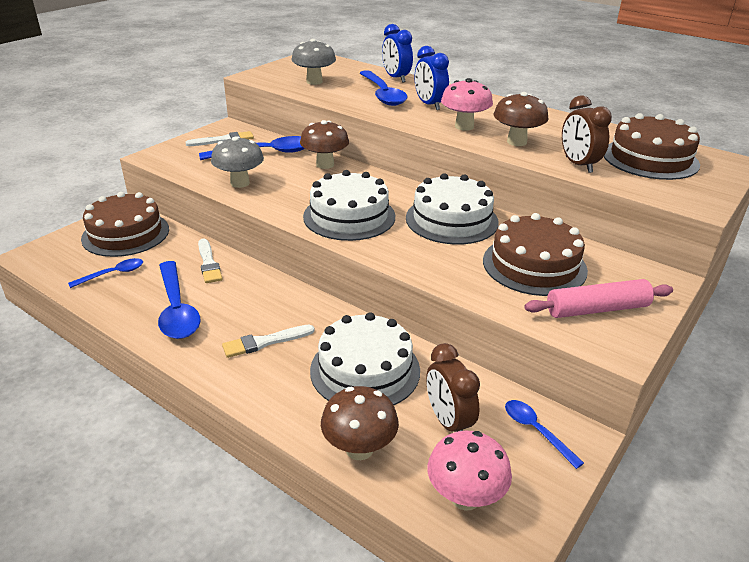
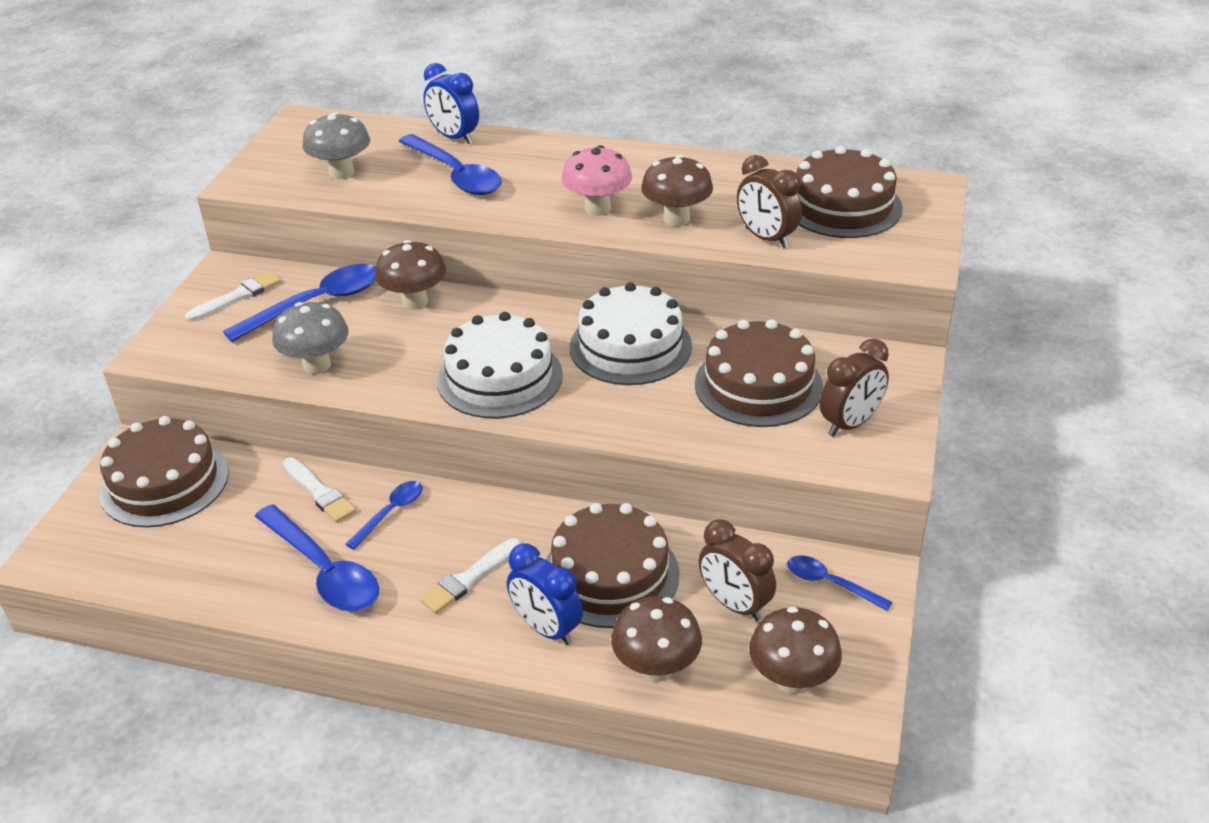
camera: 20 degrees left, 5 degrees up
(113, 274) = (196, 549): blue spoon -> blue spoon (391, 513)
(365, 370) = (610, 574): white cake -> brown cake
(429, 105) = (530, 179): blue clock -> blue clock (546, 629)
(465, 497) = (792, 680): pink mushroom -> brown mushroom
(597, 309) = (850, 424): pink rolling pin -> brown clock

